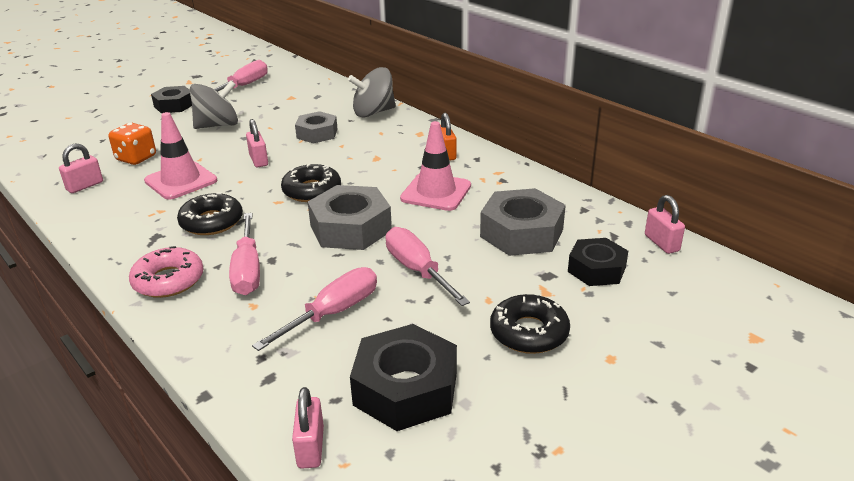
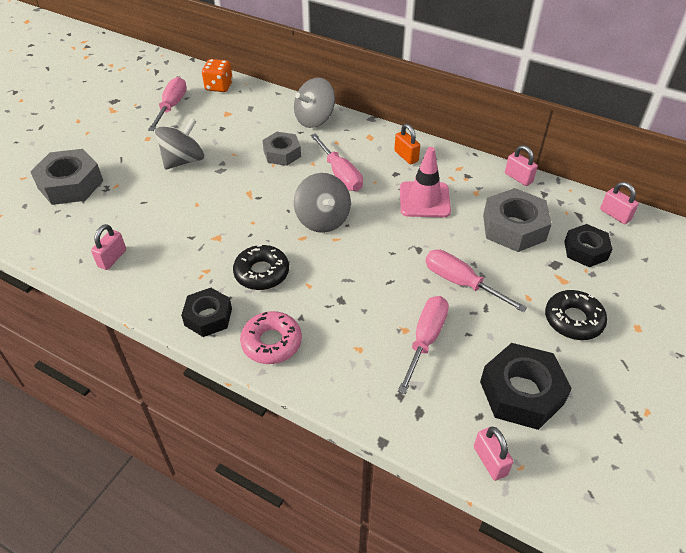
camera: 20 degrees left, 15 degrees up
(136, 158) = (135, 215): orange dice -> orange dice (219, 86)
(174, 105) = (121, 143): black nut -> black nut (208, 317)
(181, 181) = (199, 233): pink traffic cone -> none
(248, 270) = (329, 315): pink screwdriver -> pink screwdriver (340, 174)
(258, 160) = (252, 195): pink padlock -> pink padlock (518, 178)
(312, 190) = (323, 219): black donut -> grey spinning top
(350, 228) = (382, 253): grey nut -> grey nut (70, 184)

